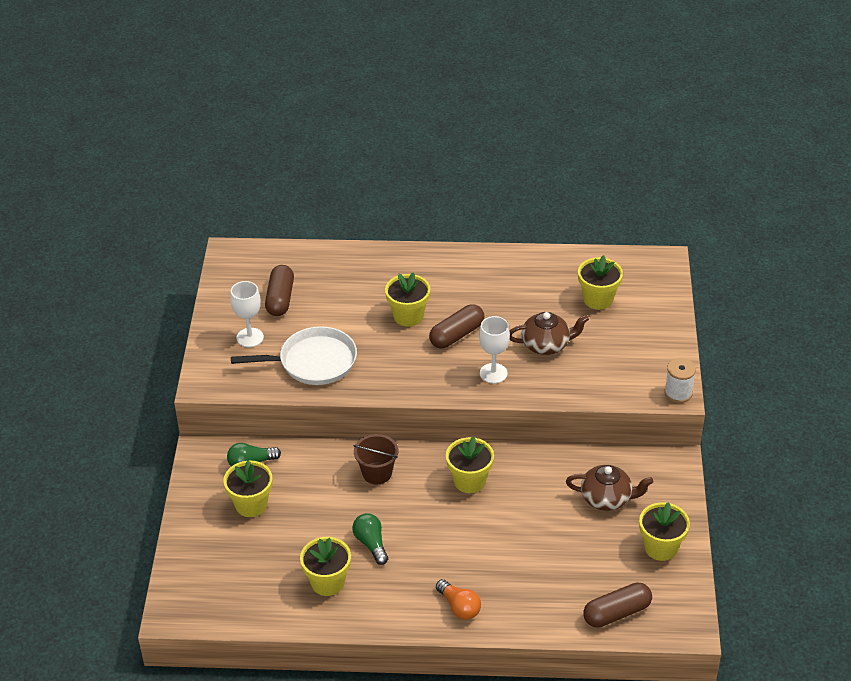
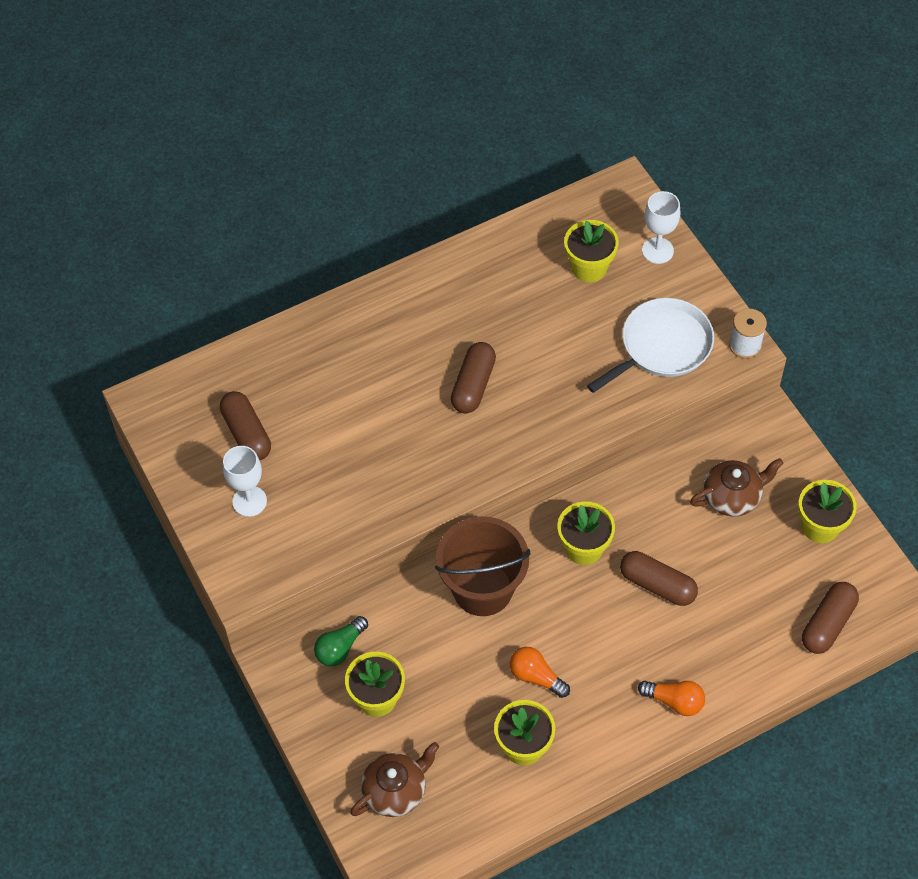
camera: 30 degrees left, 15 degrees up
(313, 362) = (343, 497): white pan -> white pan (662, 346)
(371, 543) = (536, 676): green light bulb -> orange light bulb
(377, 473) = (482, 589): brown bucket -> brown bucket, size x1.70
(408, 316) = (404, 386): yellow flower pot -> none
(493, 373) = (545, 415): white goblet -> white goblet (657, 250)
(505, 528) = (657, 585): none -> brown capsule
(546, 344) = (575, 351): brown teapot -> brown teapot (396, 790)

